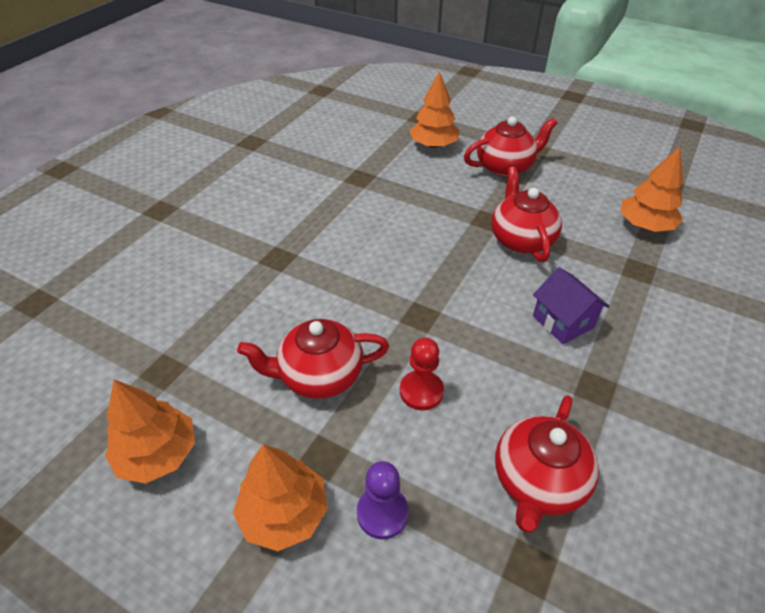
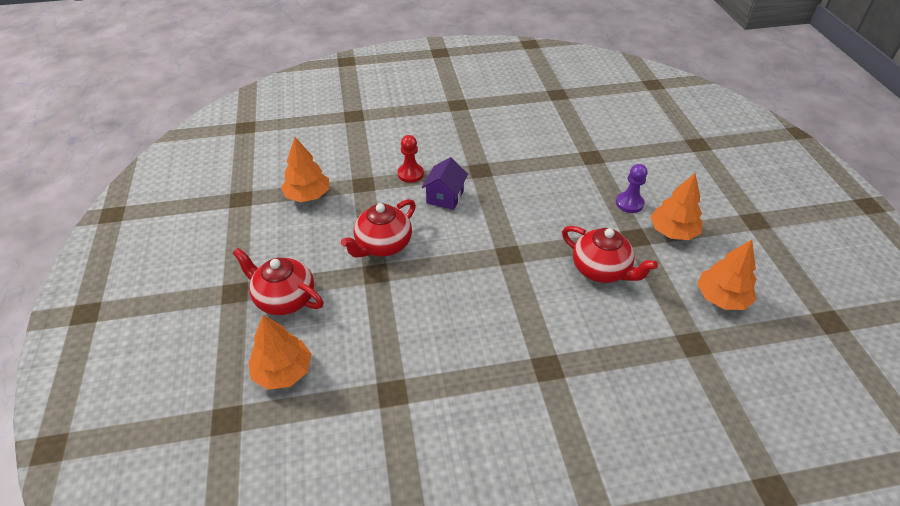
camera: 130 degrees left, 0 degrees up
(421, 391) = (558, 225): red pawn -> red pawn (410, 174)
(538, 481) = (554, 168): red teapot -> none

